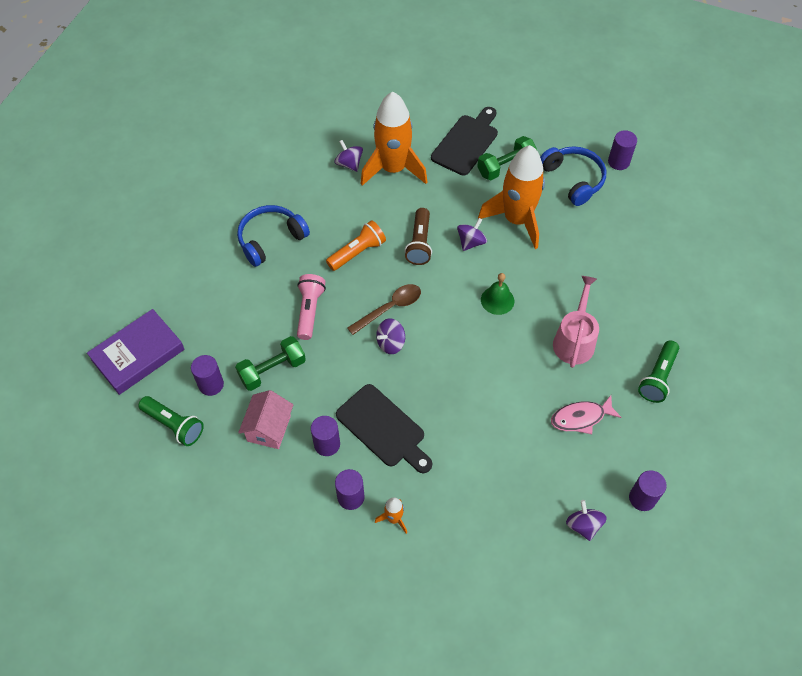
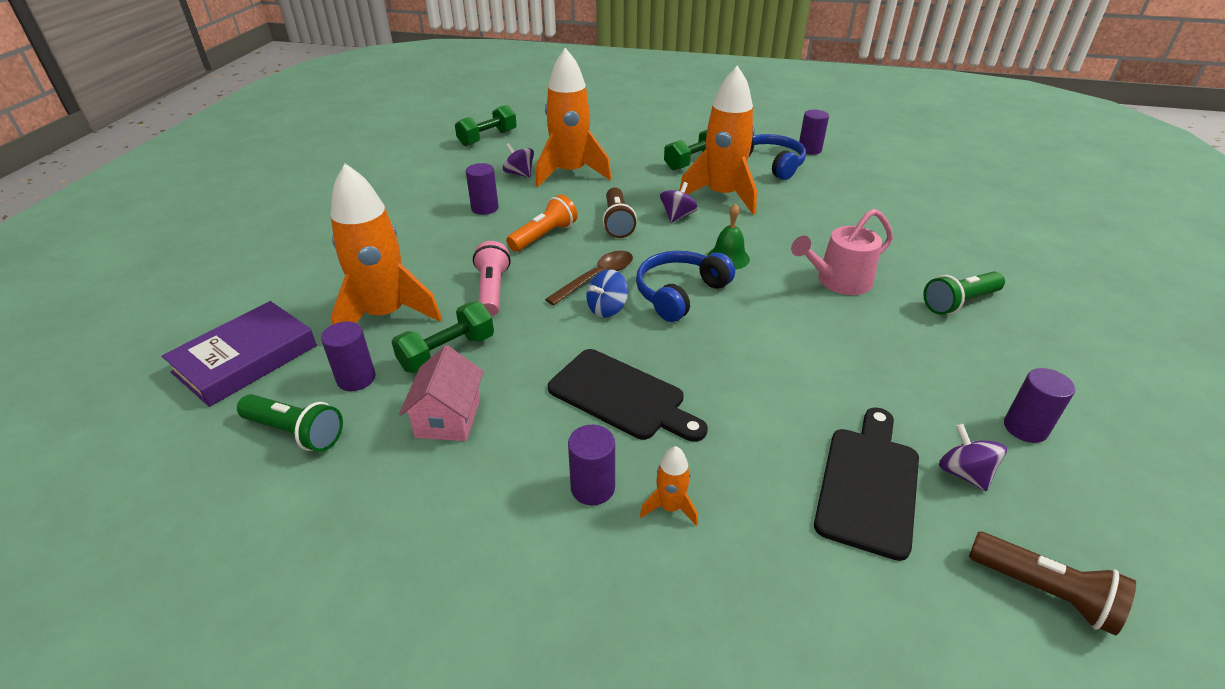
camera: 10 degrees left, 20 degrees down
(231, 326) = (385, 315): none -> orange rocket
(271, 239) = (433, 236): blue headphones -> blue headphones (679, 293)
(327, 104) = (487, 138): none -> green dumbbell
(327, 444) = (541, 425): purple cylinder -> purple cylinder (485, 208)
(390, 343) = (607, 308): purple spinning top -> blue spinning top
(466, 143) = (645, 150): black cutting board -> black cutting board (868, 484)
(574, 340) = (838, 281): pink watering can -> pink watering can turned 120 degrees counterclockwise
(581, 418) = (888, 352): pink fish -> none
(589, 609) = (1044, 592): none -> brown flashlight
(657, 377) = (959, 302): green flashlight -> green flashlight turned 45 degrees clockwise

